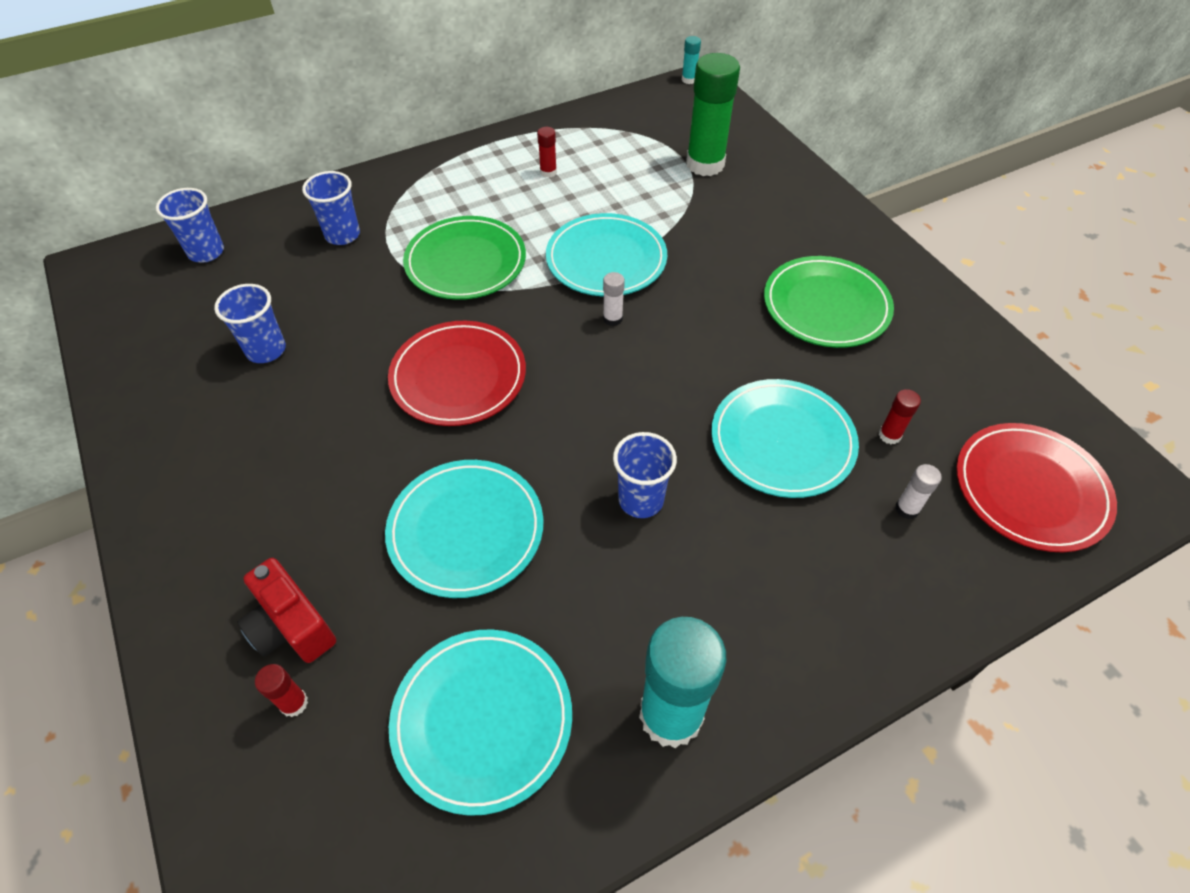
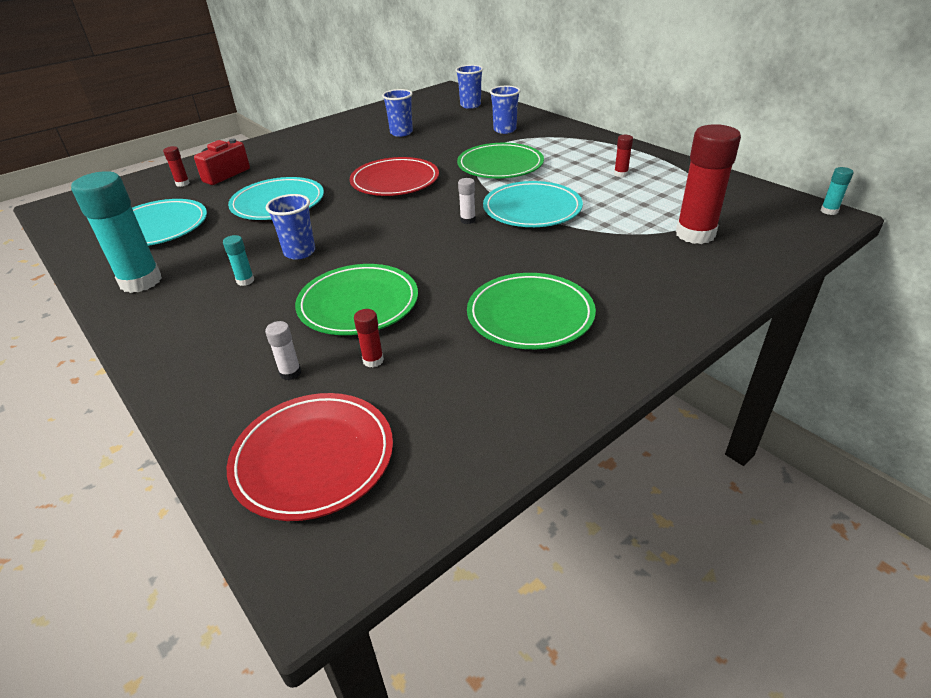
camera: 80 degrees right, 15 degrees down
(703, 565) = (245, 281): none -> turquoise glue stick
(705, 164) = (695, 234): green glue stick -> red glue stick
(782, 441) = (358, 304): turquoise plate -> green plate

